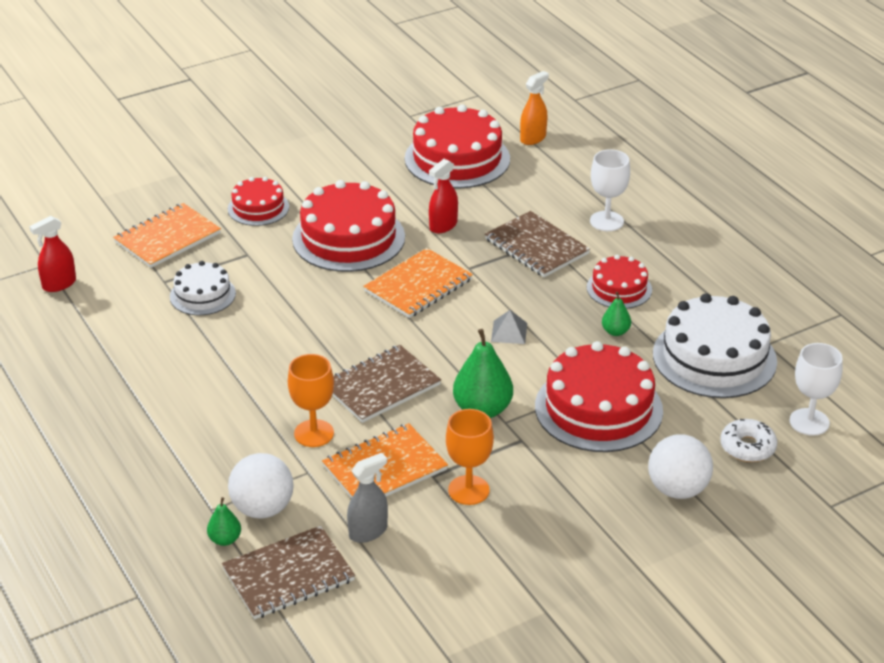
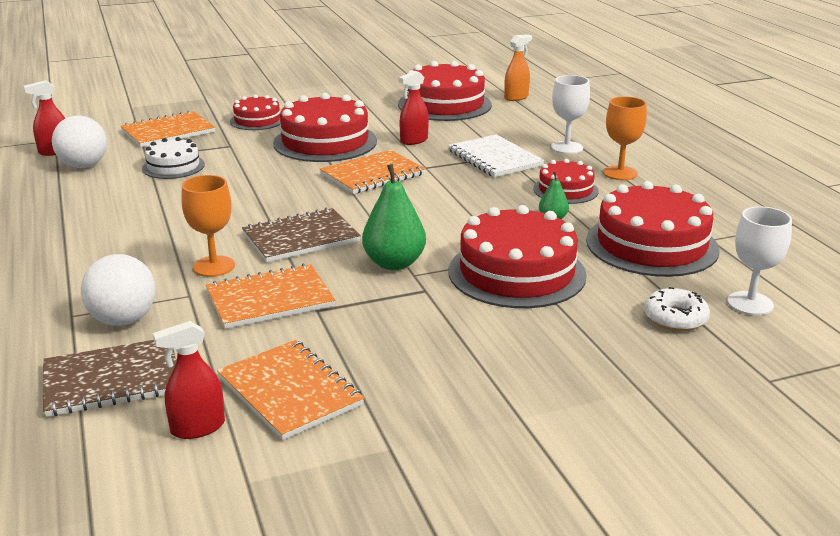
camera: 10 degrees right, 10 degrees down
(225, 539) = (66, 342): green pear -> none
(368, 531) = (222, 350): grey spray bottle -> none
(385, 613) = (197, 428): none -> red spray bottle
(444, 567) = (289, 391): none -> orange notebook
(468, 490) = (350, 325): orange goblet -> orange goblet (620, 173)
(509, 332) = (445, 211): grey pyramid -> none
(536, 246) = (495, 158): brown notebook -> white notebook
(677, 489) = (586, 347): white ball -> white ball (84, 166)
(714, 357) = (651, 245): white cake -> red cake

